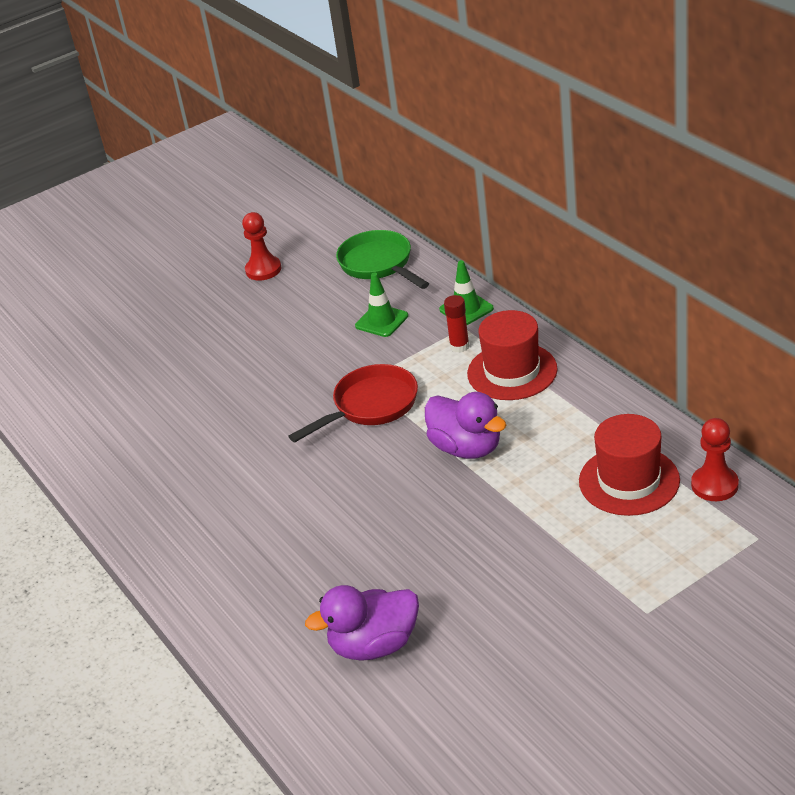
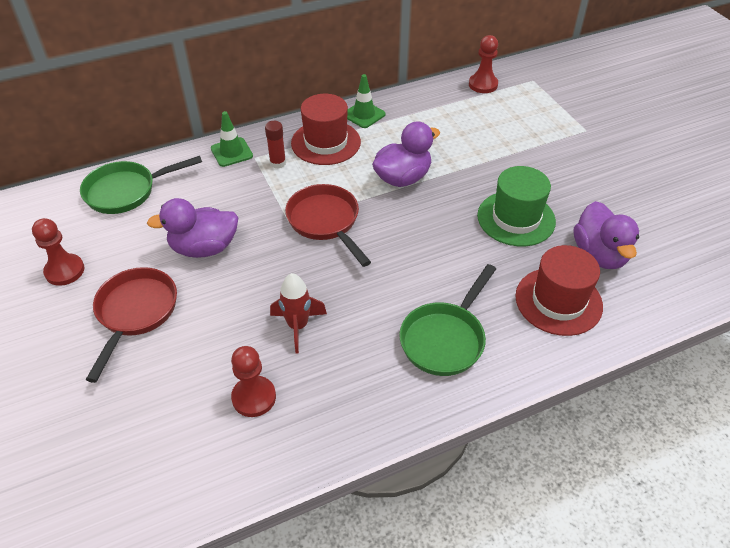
camera: 85 degrees left, 10 degrees up
(135, 420) = (254, 397): none -> red pawn
(217, 528) = (445, 339): none -> green pan
(219, 424) = (298, 326): none -> red rocket
(220, 325) = (135, 313): none -> red pan
(311, 337) = (204, 248): none -> purple duck
(381, 321) = (212, 201): green traffic cone -> green traffic cone (364, 114)
(421, 559) = (516, 218): none -> green hat
(629, 481) = (467, 114): red hat -> red hat (558, 301)

